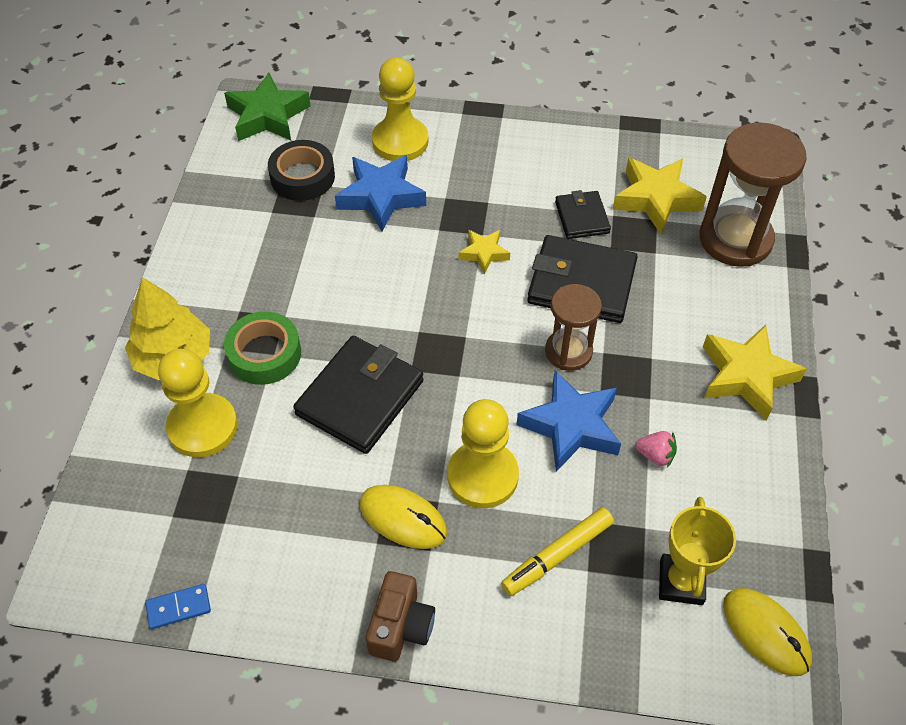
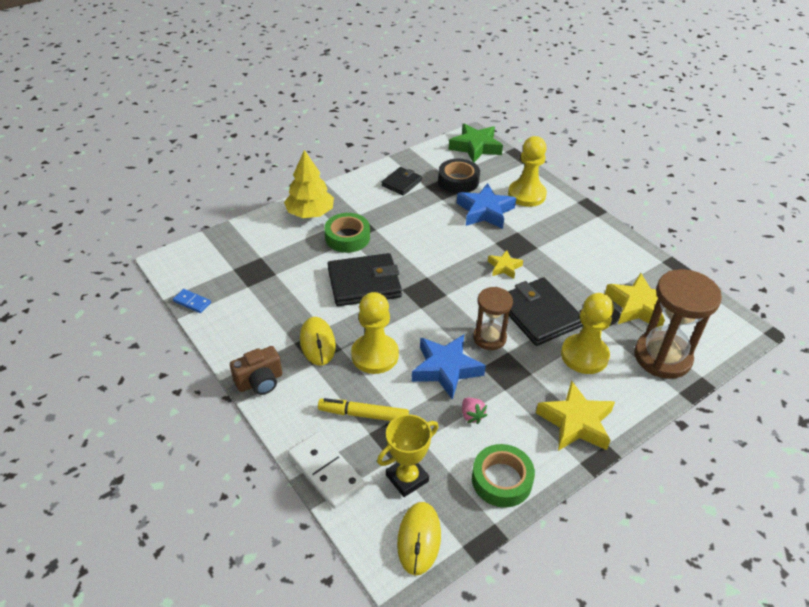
camera: 45 degrees right, 10 degrees down
(203, 427) = (287, 246): yellow pawn -> yellow pawn (584, 355)
(582, 217) = (580, 286): black wallet -> black wallet (401, 183)
(601, 655) = (326, 471): none -> white domino
(758, 498) = (501, 480): none -> green tape

